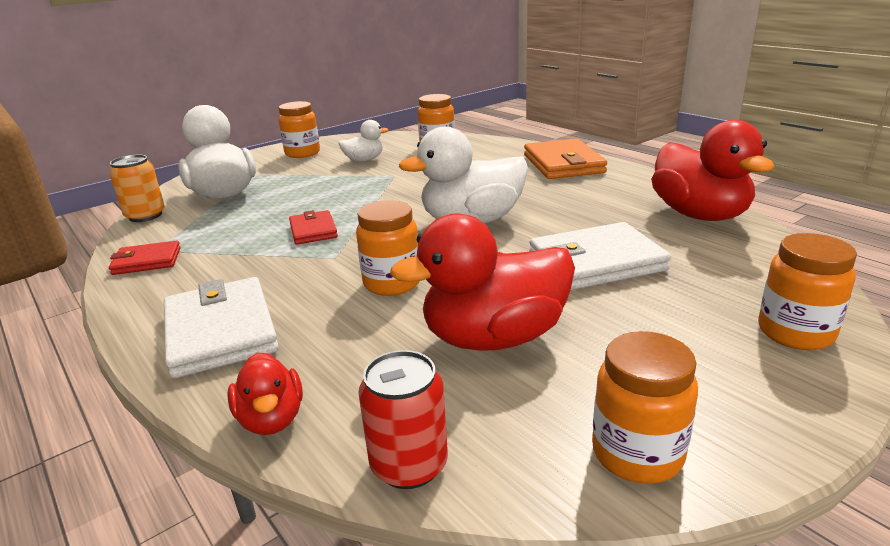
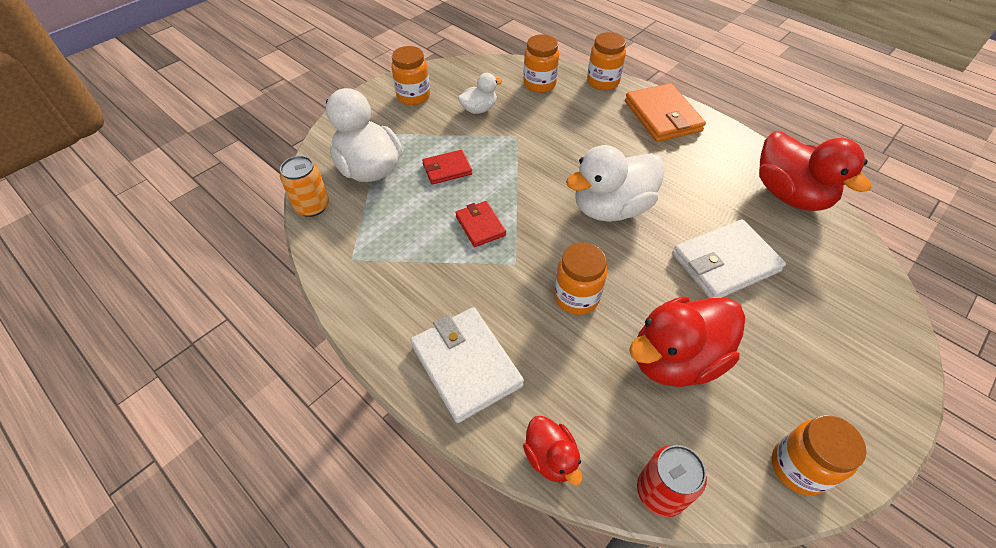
camera: 10 degrees left, 25 degrees up
(147, 261) = (353, 276): red wallet -> red wallet (447, 169)
(795, 333) = (877, 340): orange jar -> orange jar (603, 82)

